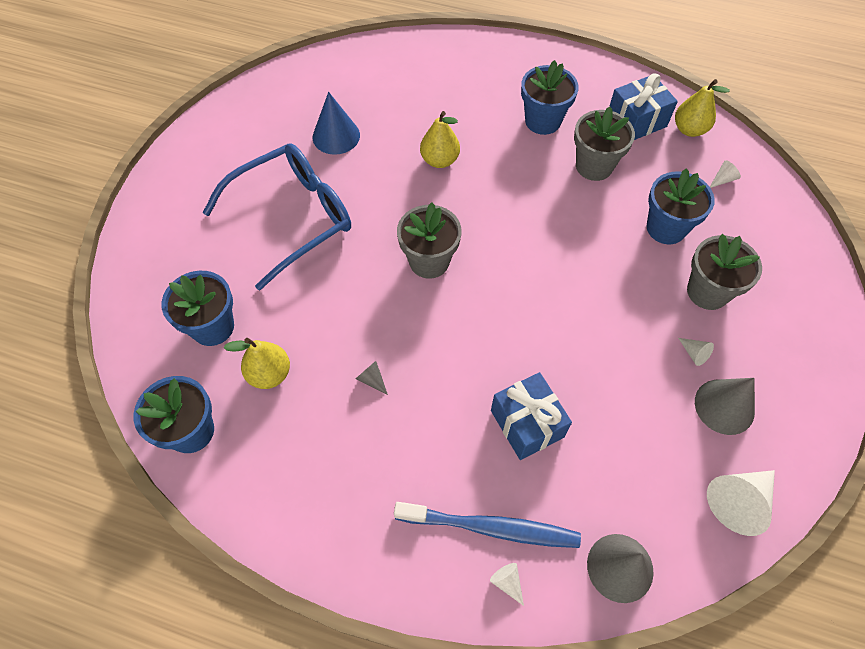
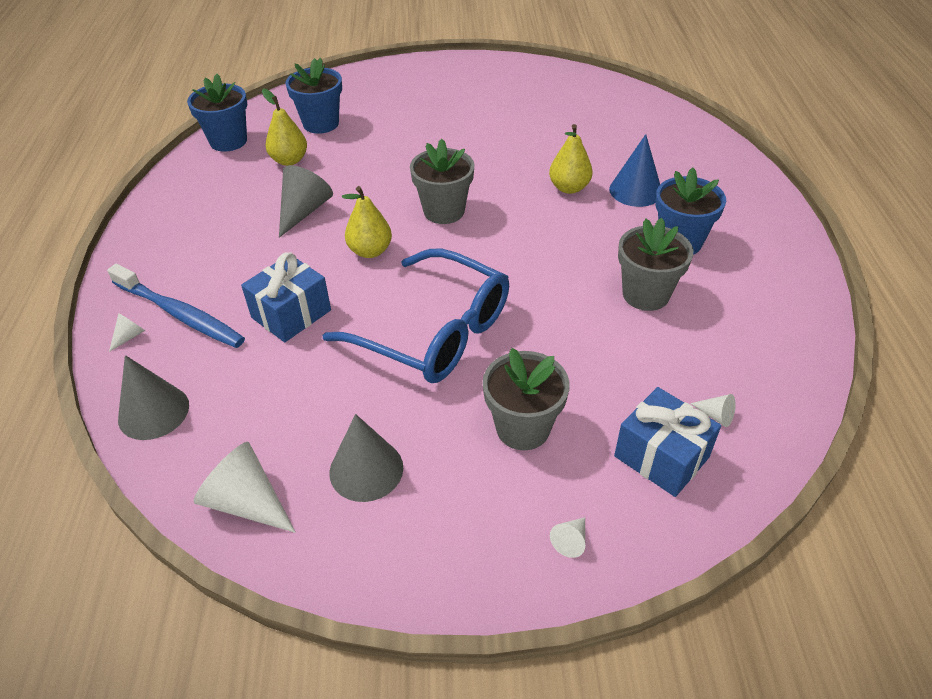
camera: 70 degrees right, 15 degrees down
(293, 217) = (446, 129): blue glasses -> blue glasses (434, 332)
(336, 136) = (551, 125): blue cone -> blue cone (635, 190)
(372, 379) = (303, 211): grey cone -> grey cone, size x2.13
(490, 527) = (179, 314): blue toothbrush -> blue toothbrush turned 45 degrees counterclockwise
(636, 121) = (747, 316): blue gift -> blue gift (661, 457)
(666, 228) = (596, 373): blue flower pot -> none
(689, 129) = (776, 367): yellow pear -> yellow pear (370, 251)
(694, 353) = (427, 429): white cone -> white cone (570, 541)

